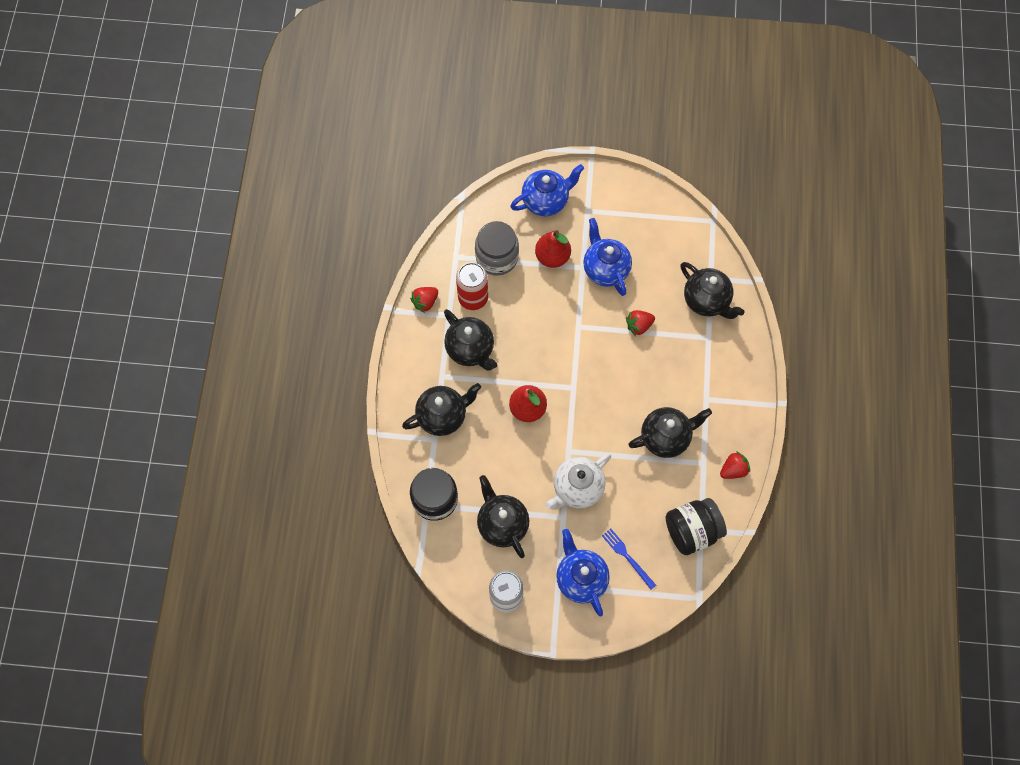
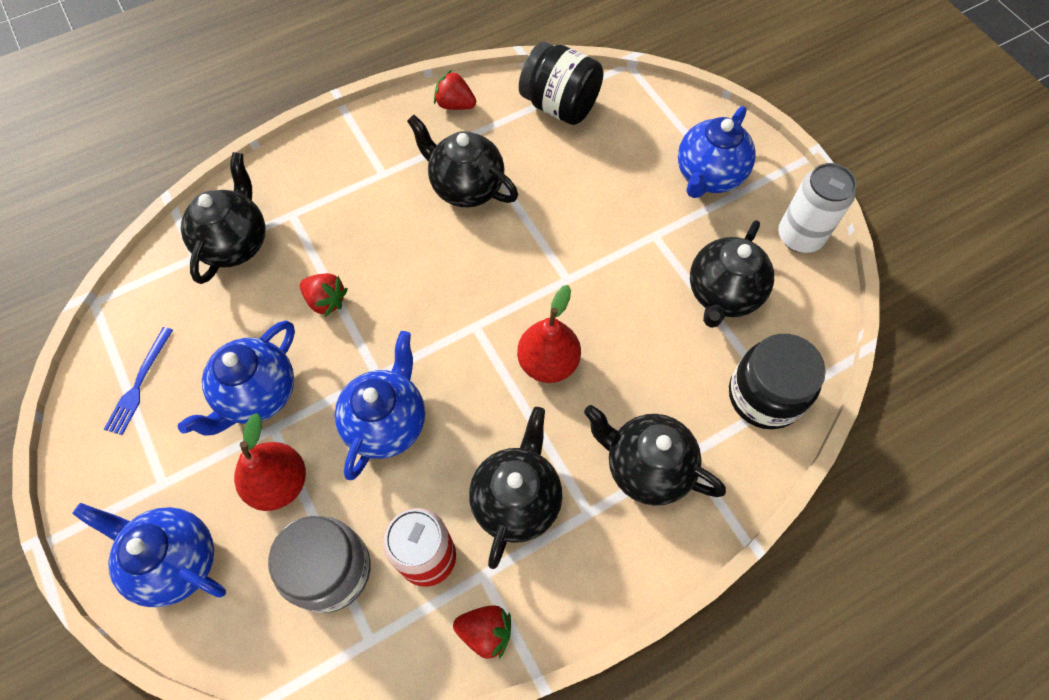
camera: 125 degrees left, 5 degrees down
(549, 317) = (387, 423): none -> blue teapot
(577, 488) = (607, 241): white teapot -> none
(627, 557) = (643, 147): blue fork -> blue fork (139, 384)

